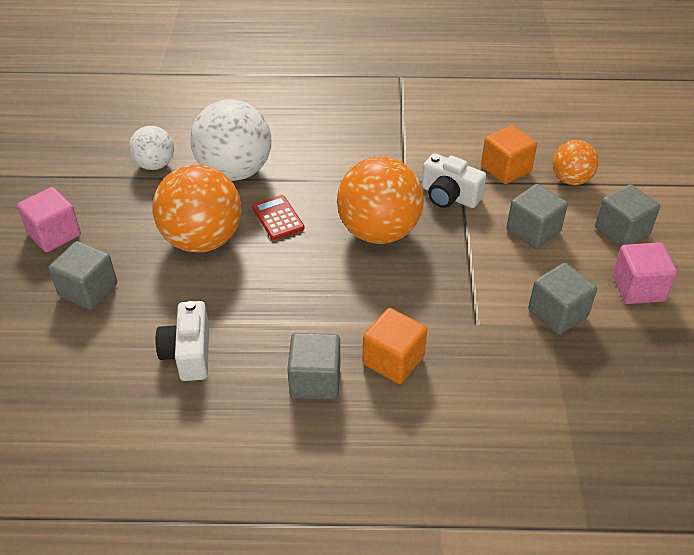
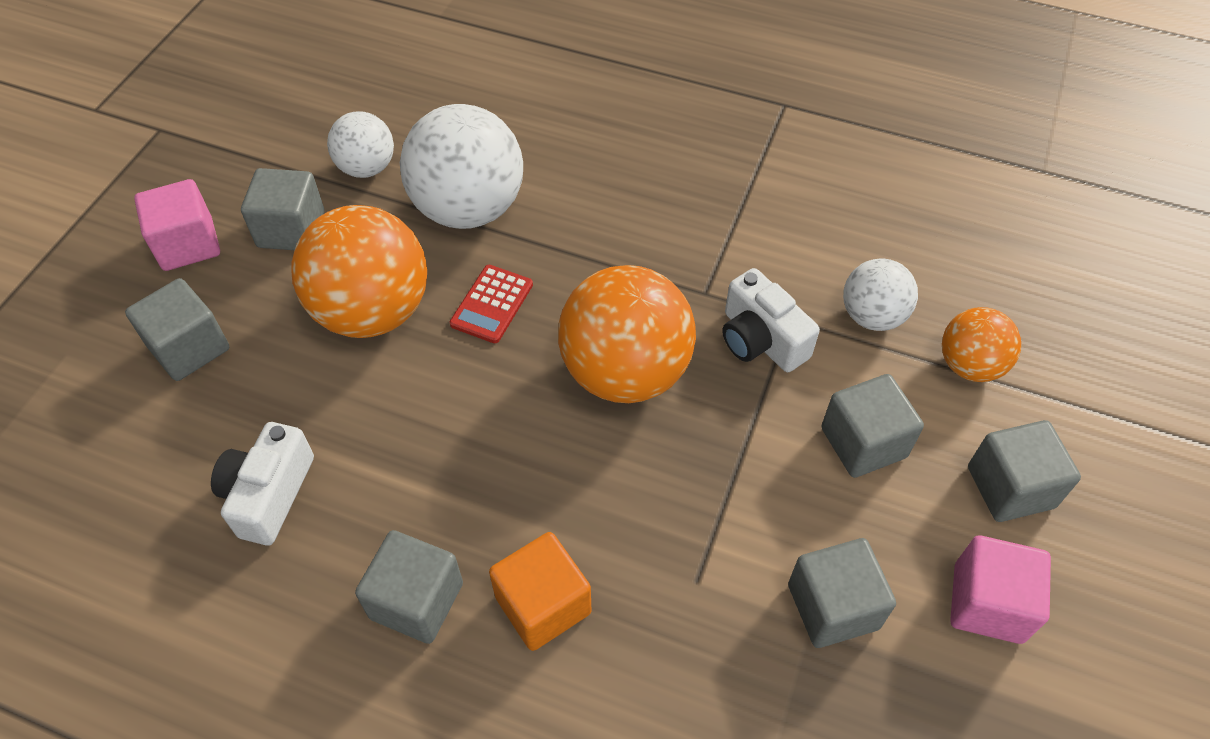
camera: 20 degrees right, 10 degrees up
(122, 209) = (291, 229): none -> grey cube
(277, 218) = (492, 304): red calculator -> red calculator turned 150 degrees counterclockwise
(506, 169) = (872, 316): orange cube -> white ball

